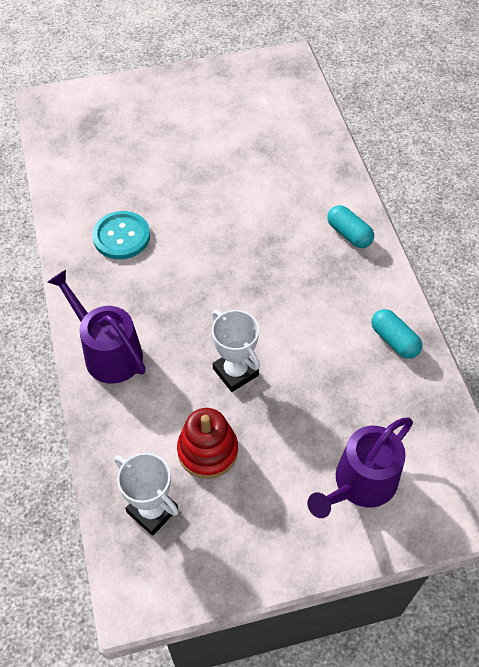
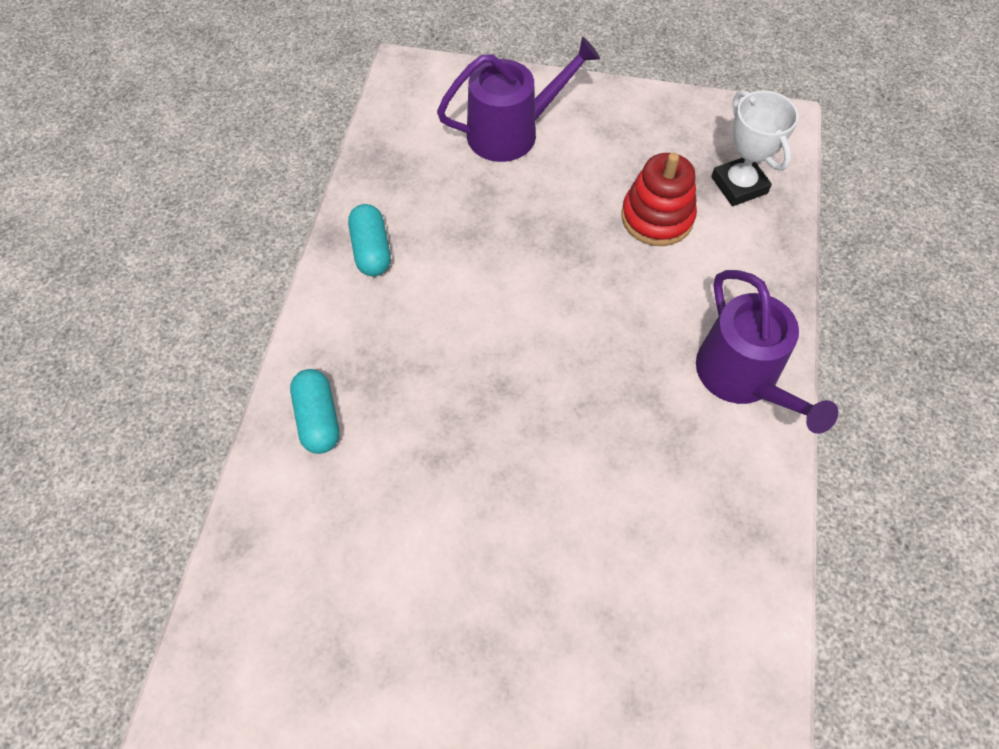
camera: 155 degrees left, 5 degrees up
(121, 236) = (668, 569): turquoise button -> none
(235, 372) = (585, 288): white trophy -> none

